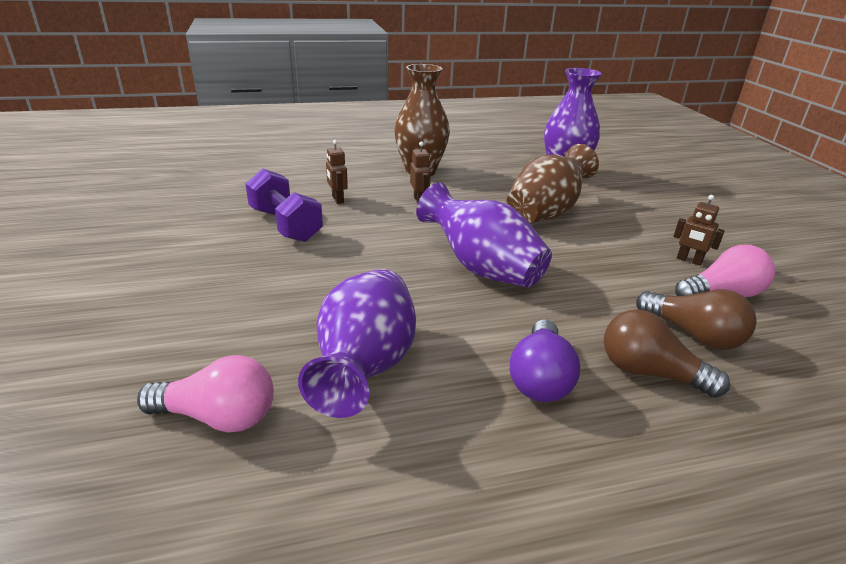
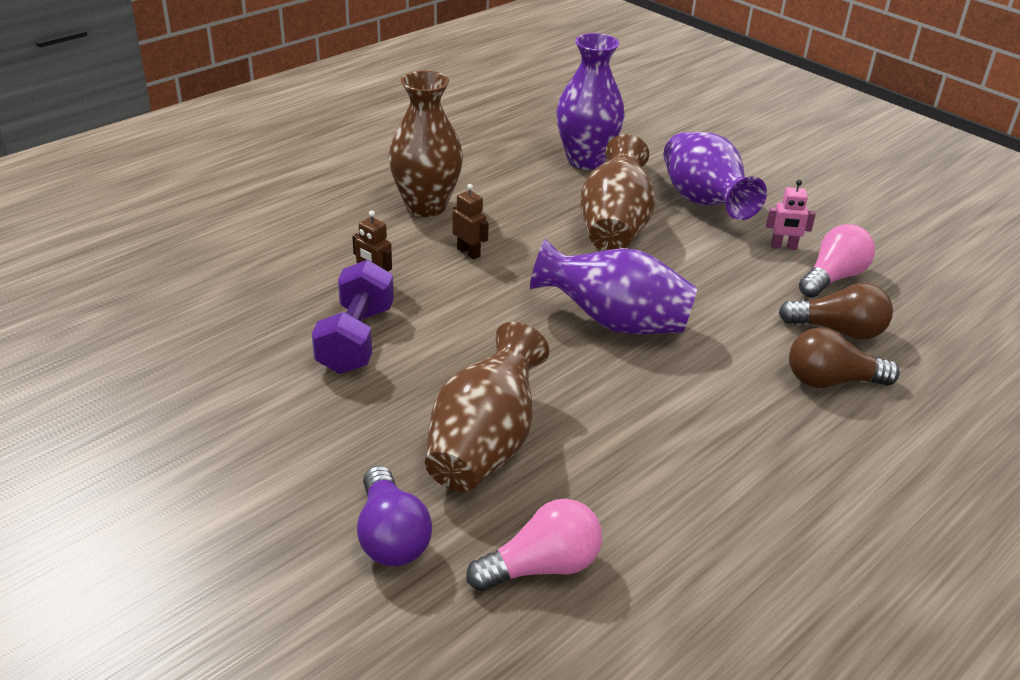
camera: 30 degrees left, 5 degrees up
(285, 225) = (356, 339): purple dumbbell -> purple dumbbell turned 75 degrees clockwise
(287, 313) = (484, 445): none -> brown vase
(365, 367) = (613, 469): purple vase -> purple vase (703, 202)
(540, 378) = (757, 420): purple light bulb -> purple light bulb (391, 536)
(689, 260) = (783, 247): brown robot -> pink robot

